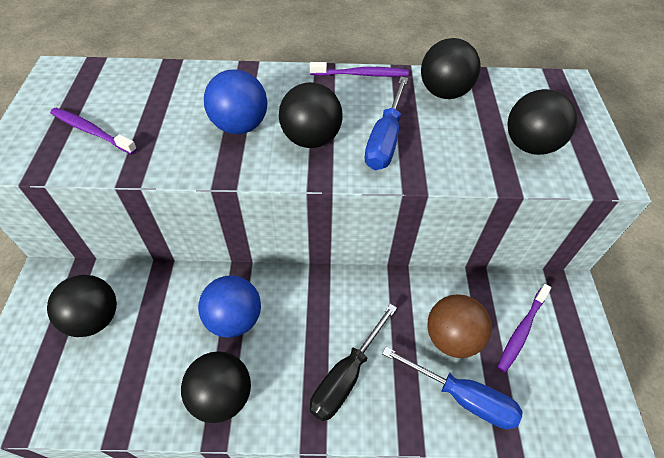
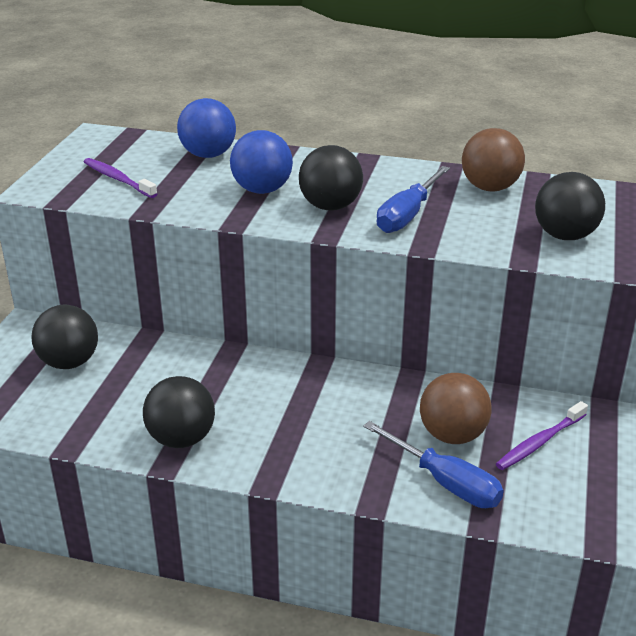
camera: 15 degrees right, 20 degrees down
(234, 319) = (213, 384): blue ball -> blue ball (208, 155)
(346, 376) = (319, 445): black screwdriver -> none
(361, 74) = (404, 165): purple toothbrush -> none
(444, 92) = (490, 188): black ball -> brown ball

